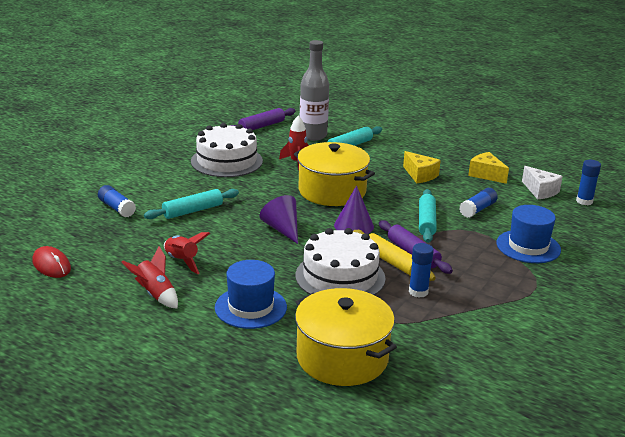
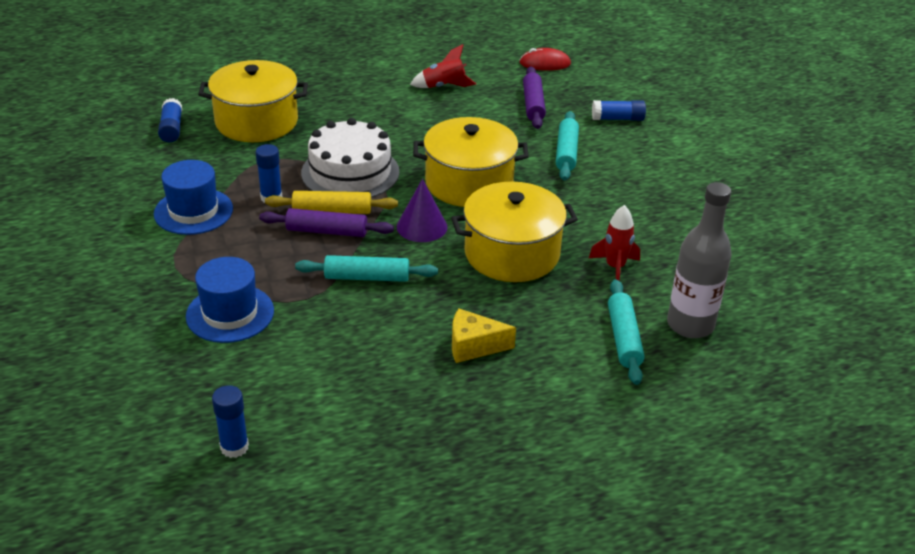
camera: 130 degrees right, 10 degrees up
(182, 261) = (478, 114): red rocket -> none
(226, 161) = (669, 220): white cake -> none
(250, 307) = (370, 115): blue hat -> blue hat (193, 211)
(261, 126) = (763, 296): purple rolling pin -> purple rolling pin (533, 104)
(282, 229) = (469, 183): purple cone -> yellow pot
(426, 222) = (367, 277): turquoise rolling pin -> turquoise rolling pin turned 45 degrees counterclockwise
(477, 209) = (340, 333): blue glue stick -> blue glue stick (171, 129)
(486, 175) = (407, 409): yellow cheese -> none
(540, 191) = (308, 426): white cheese -> none

